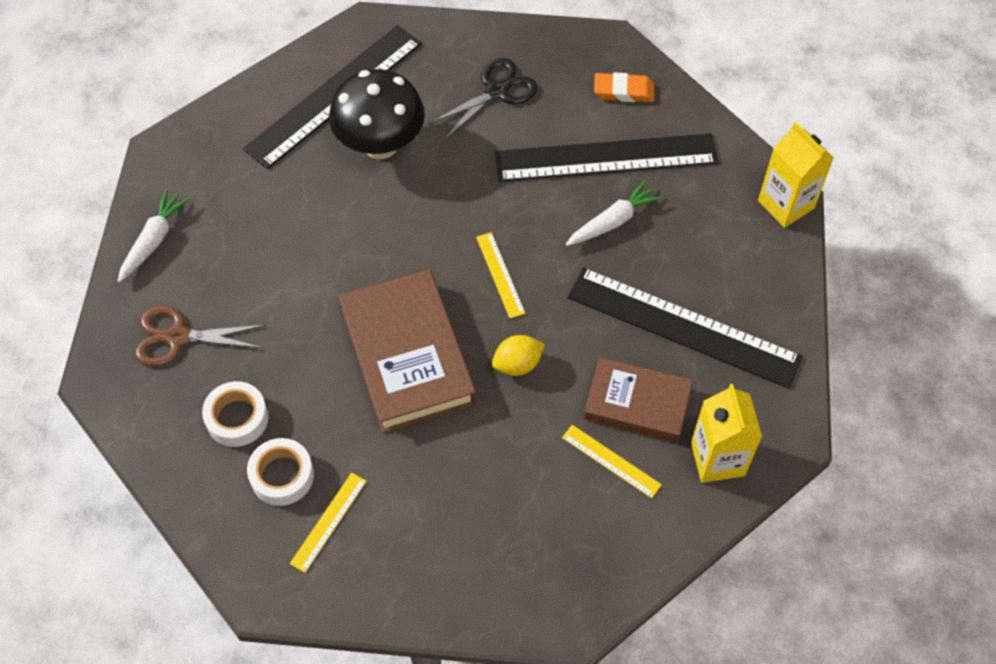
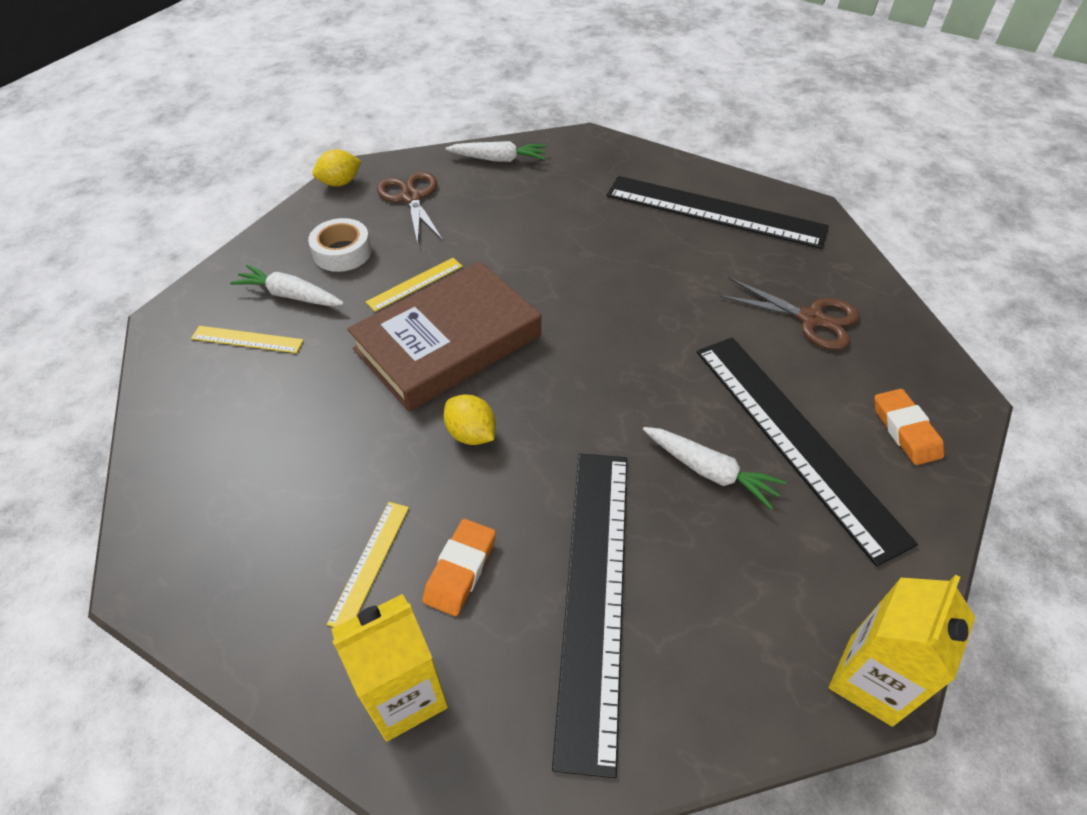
camera: 70 degrees right, 10 degrees down
(112, 400) = (340, 183): none -> yellow lemon
(282, 476) = (290, 295): white tape -> white carrot
(380, 145) = (681, 255): black mushroom -> none
(497, 91) = (811, 319): black scissors -> brown scissors
(500, 274) = (579, 387): yellow ruler -> yellow ruler (415, 284)
(637, 403) = (460, 570): brown book -> orange eraser

